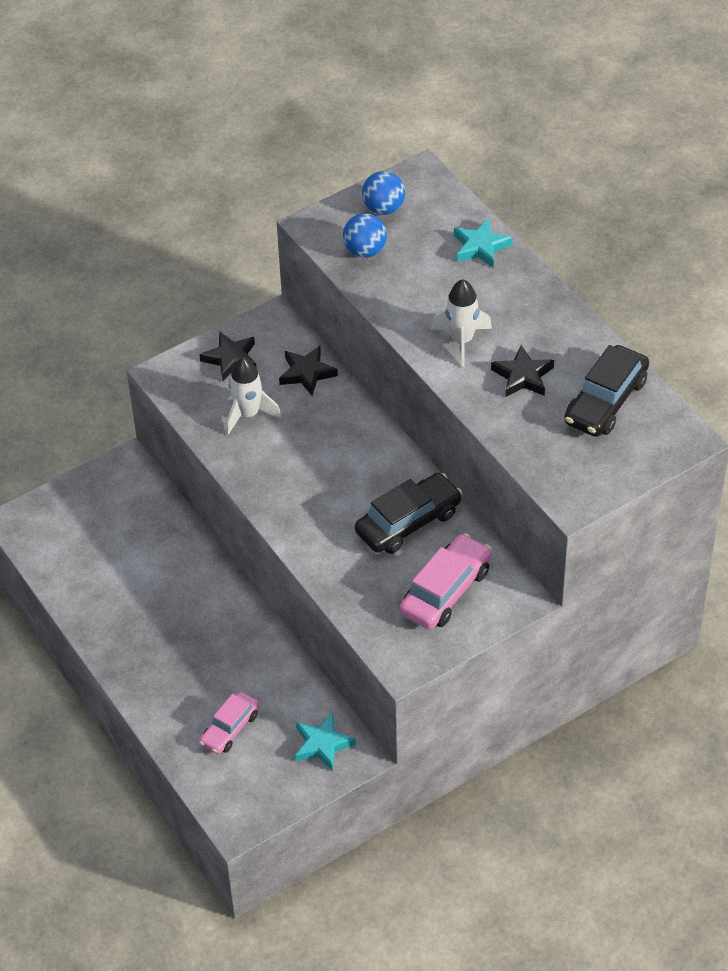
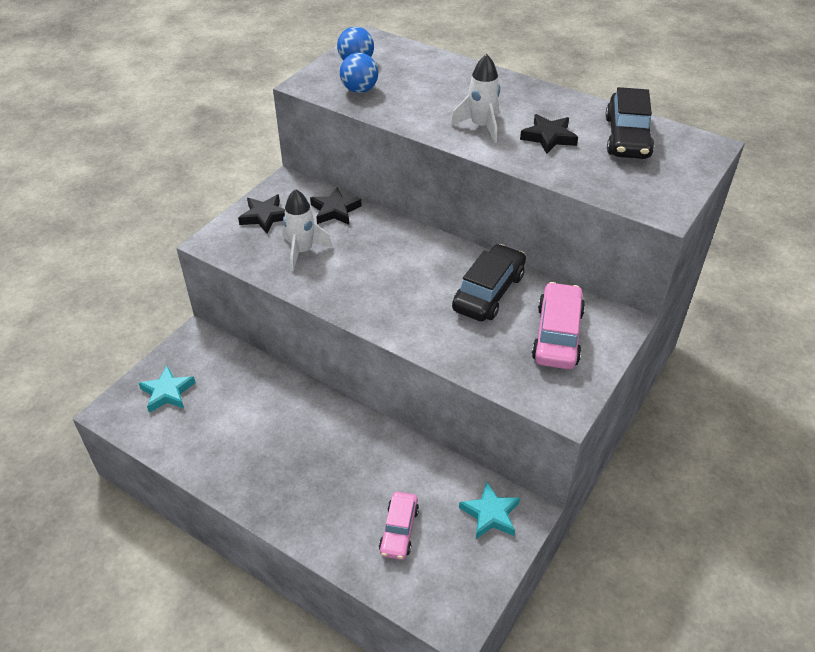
camera: 25 degrees left, 5 degrees down
(480, 247) = (449, 69): turquoise star -> turquoise star (167, 392)

